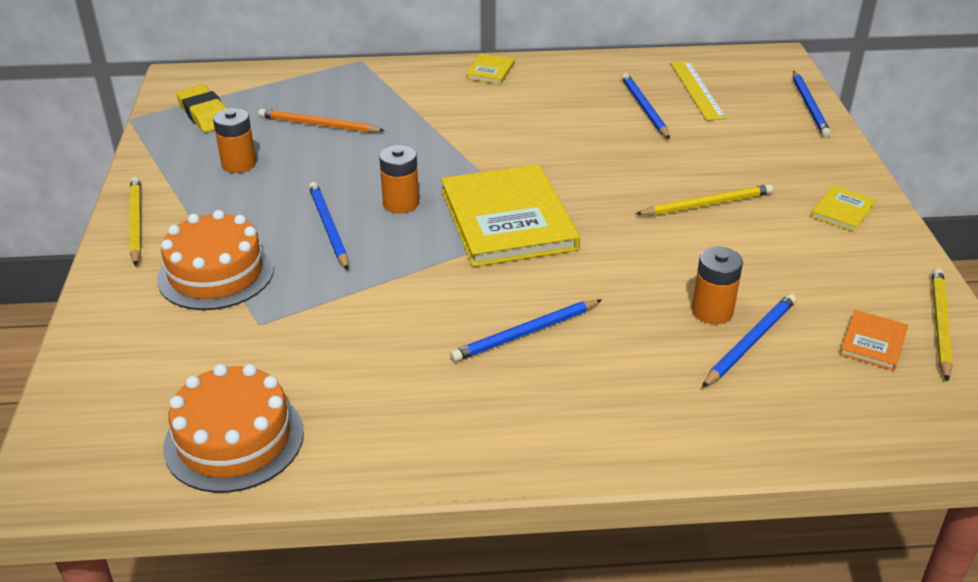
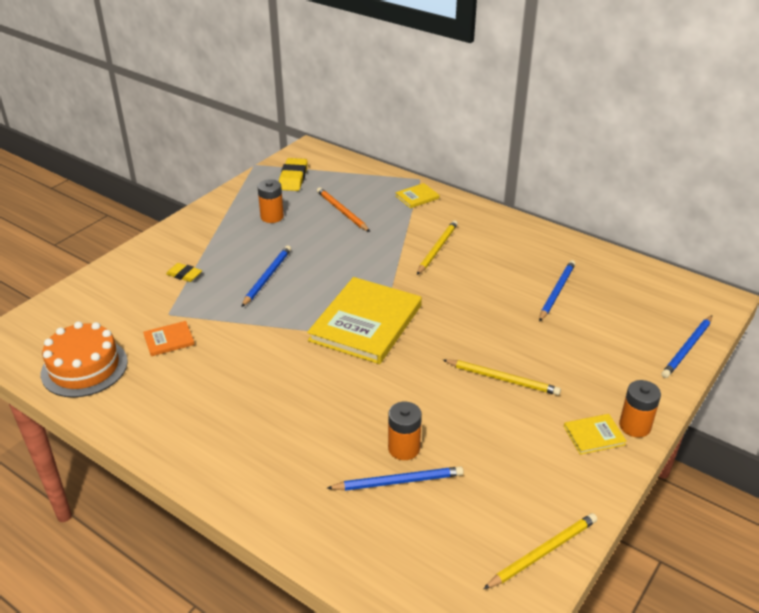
camera: 40 degrees right, 0 degrees up
(136, 222) = (185, 227): yellow pencil -> yellow pencil (437, 249)
(216, 273) = (184, 275): orange cake -> yellow eraser
(401, 203) = (321, 282): orange battery -> orange battery (635, 426)
(490, 71) = (489, 219): yellow book -> yellow book (417, 197)
(525, 333) = (282, 396): blue pencil -> none
(697, 90) = (615, 296): yellow ruler -> none
(873, 342) = (477, 533): orange book -> orange book (169, 340)

